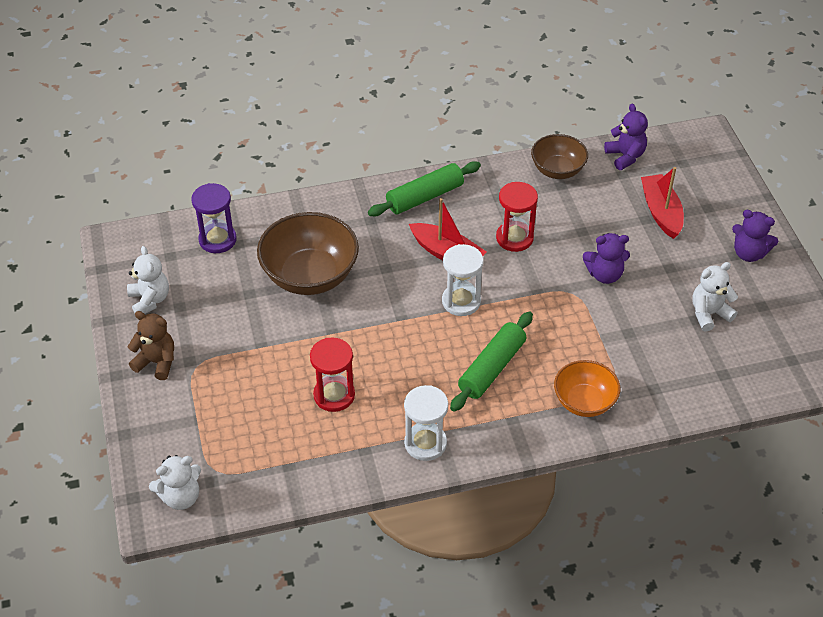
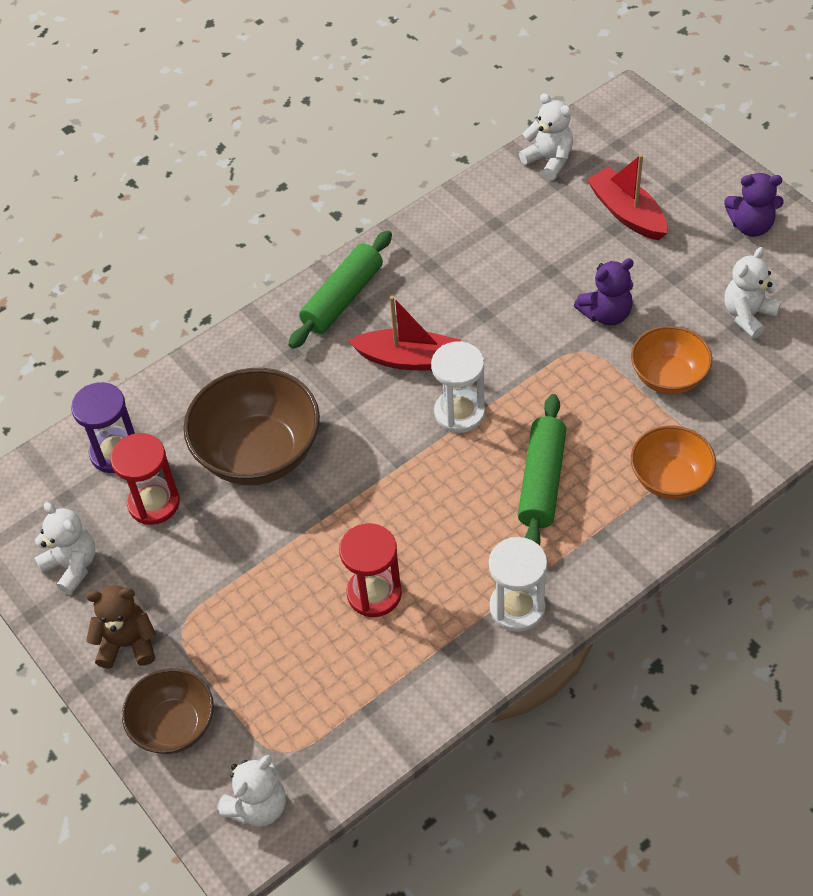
camera: 20 degrees left, 5 degrees up
(514, 238) = (478, 309): red hourglass -> red hourglass (154, 503)
(557, 170) = (481, 206): brown bowl -> brown bowl (174, 725)
(624, 333) = (668, 377): none -> orange bowl
(625, 156) = (549, 160): purple teddy bear -> white teddy bear

